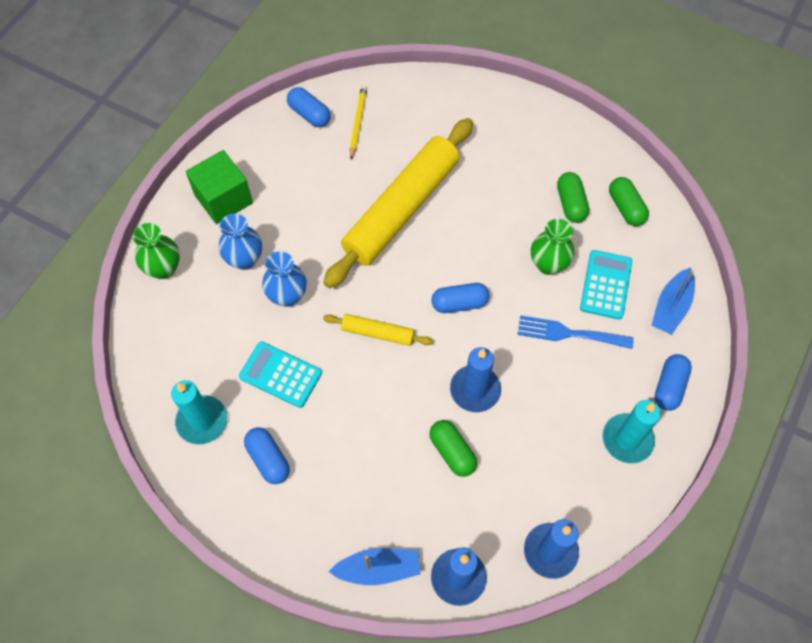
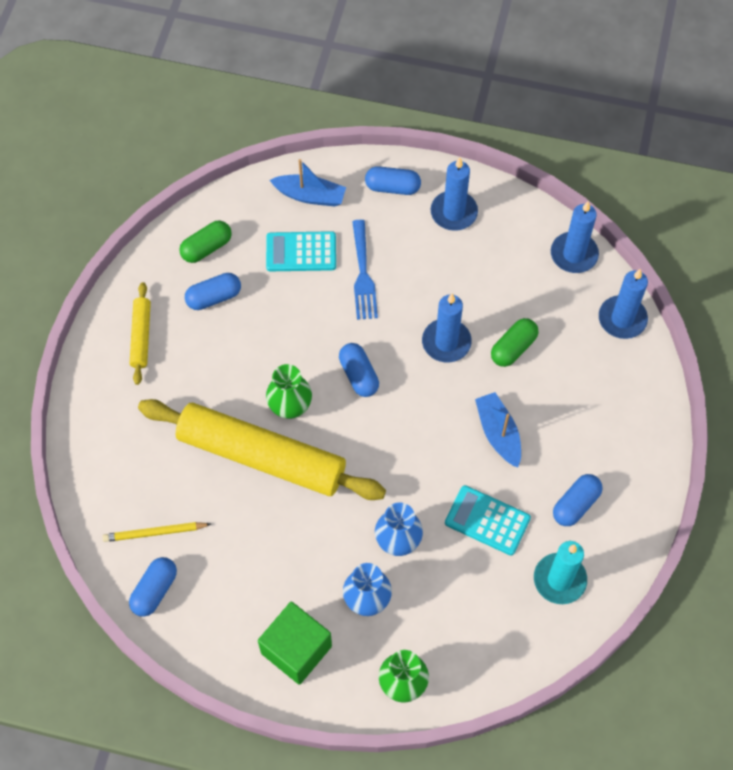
camera: 105 degrees left, 0 degrees up
(280, 375) = (487, 520): turquoise calculator -> turquoise calculator turned 105 degrees clockwise
(378, 333) = (413, 442): yellow rolling pin -> yellow rolling pin (141, 336)
(378, 569) = (639, 383): blue boat -> blue boat (498, 433)
(548, 264) = (291, 305): green vase -> green vase (290, 407)
(570, 204) = (214, 297): green capsule -> blue capsule
(627, 439) = (454, 212): turquoise candle -> blue candle

